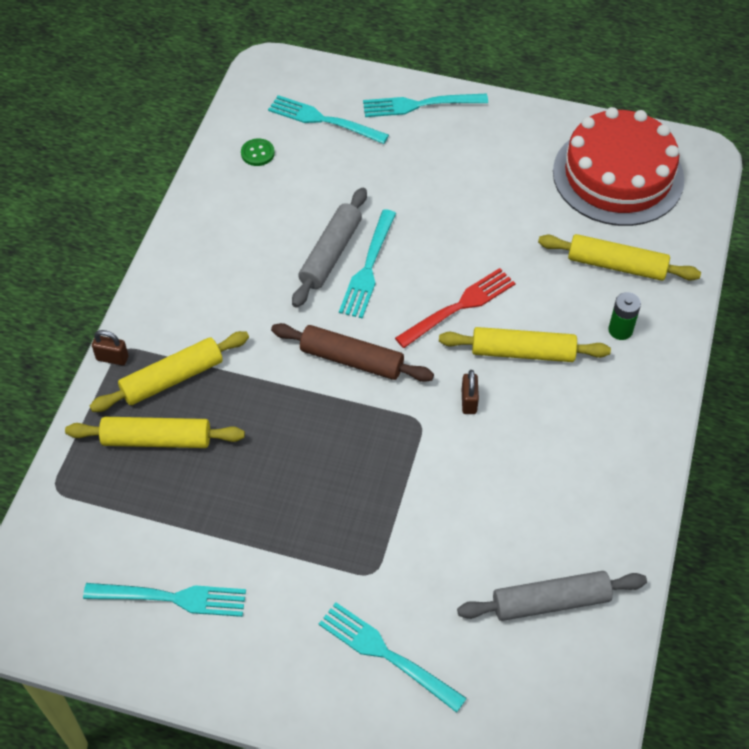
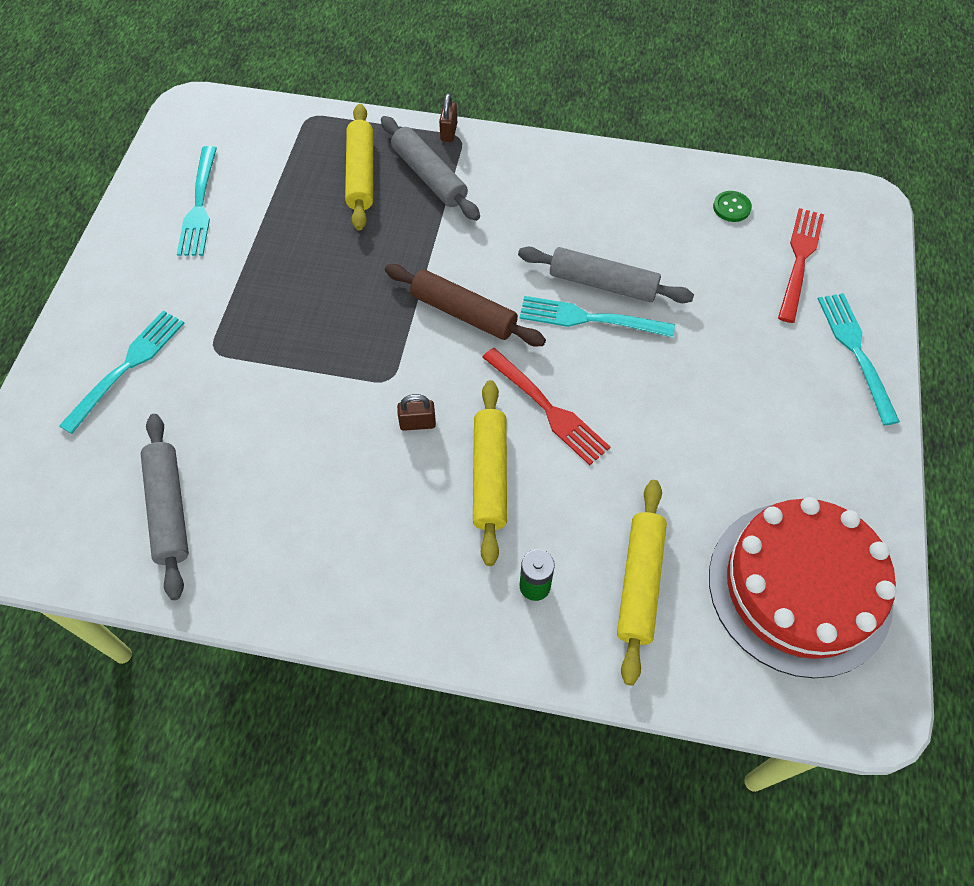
camera: 85 degrees right, 5 degrees up
(172, 378) = (429, 176): yellow rolling pin -> grey rolling pin
(323, 120) = (799, 260): turquoise fork -> red fork
(351, 360) = (463, 313): brown rolling pin -> brown rolling pin turned 75 degrees counterclockwise

